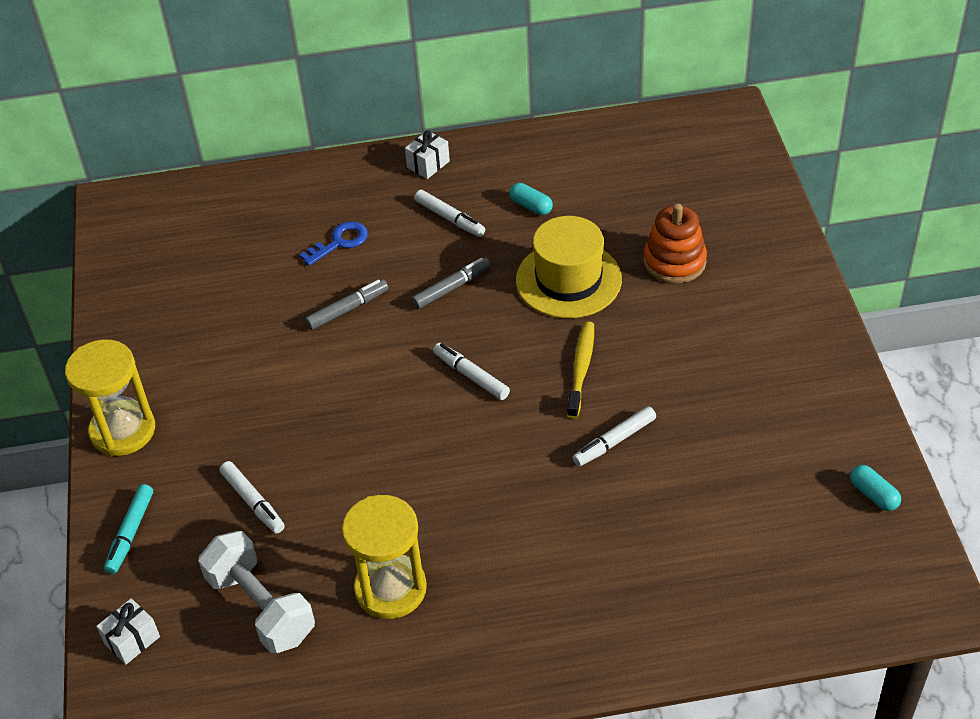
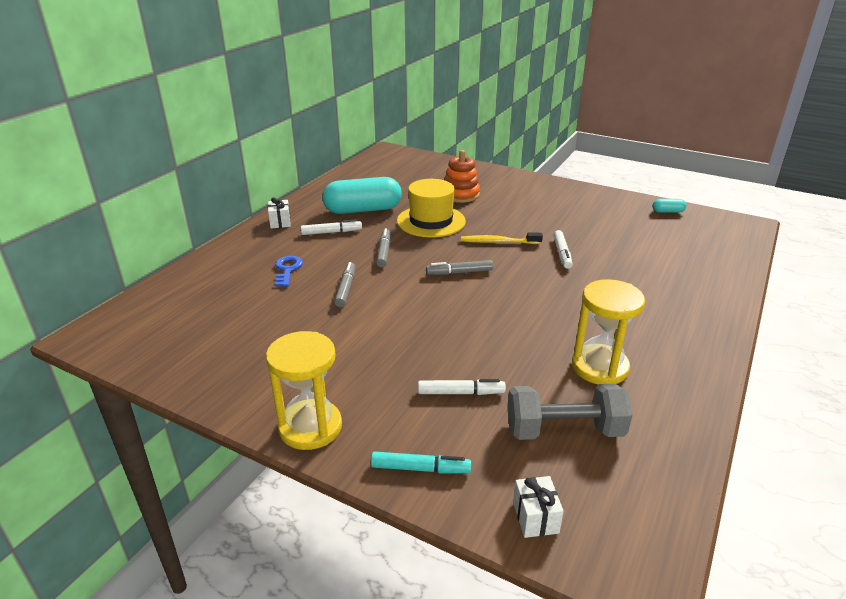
camera: 55 degrees left, 15 degrees down
(130, 533) = (420, 469): turquoise marker -> turquoise marker turned 45 degrees counterclockwise
(261, 607) = (564, 430): white dumbbell -> grey dumbbell
(471, 376) = (459, 272): white marker -> grey marker
(531, 206) = (363, 210): turquoise capsule -> turquoise capsule, size x2.40
(581, 369) = (498, 242): yellow toothbrush -> yellow toothbrush turned 45 degrees counterclockwise

